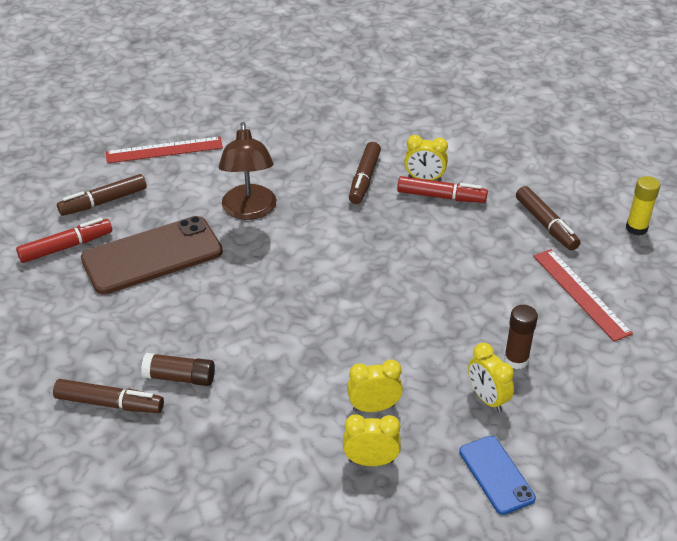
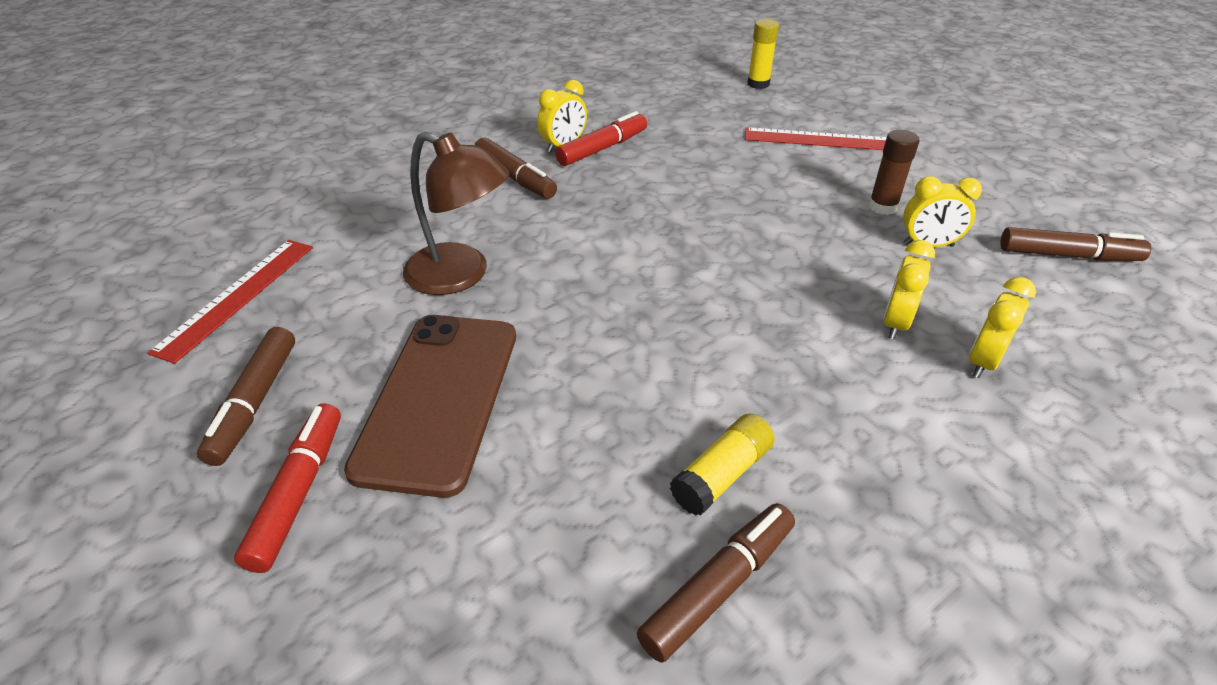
camera: 55 degrees left, 0 degrees up
(180, 377) = (722, 475): brown glue stick -> yellow glue stick
(496, 475) = (1043, 285): blue phone -> none
(546, 224) = (708, 117): brown marker -> brown marker (1068, 255)

